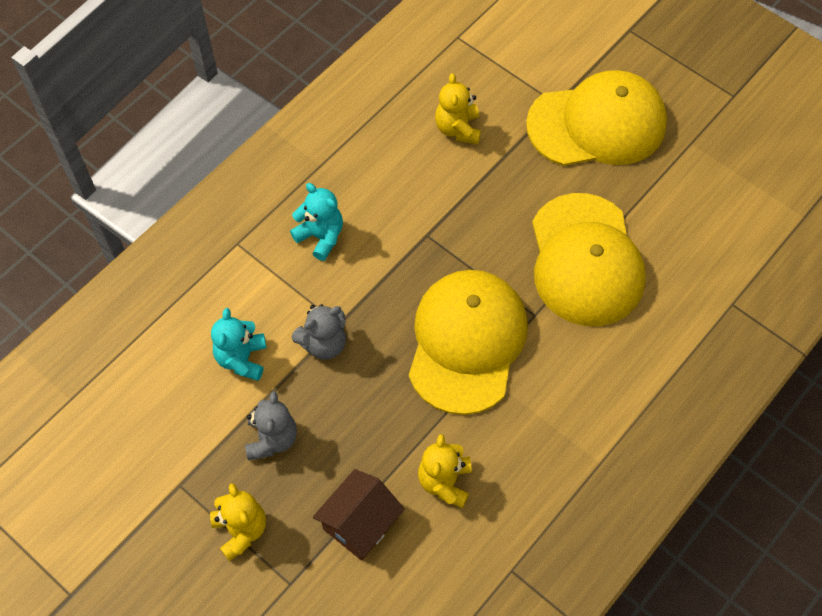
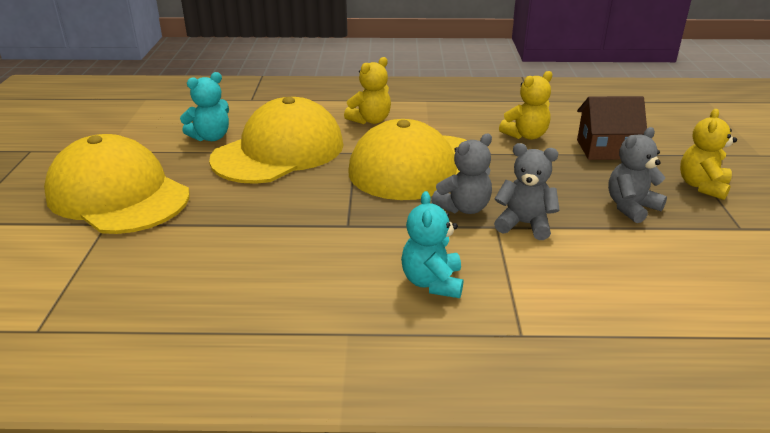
camera: 130 degrees left, 30 degrees down
(242, 359) = (610, 257): turquoise teddy bear -> turquoise teddy bear (211, 137)
(380, 323) = (464, 208): none -> grey teddy bear
(458, 129) = (196, 264): yellow teddy bear -> yellow teddy bear (370, 120)

